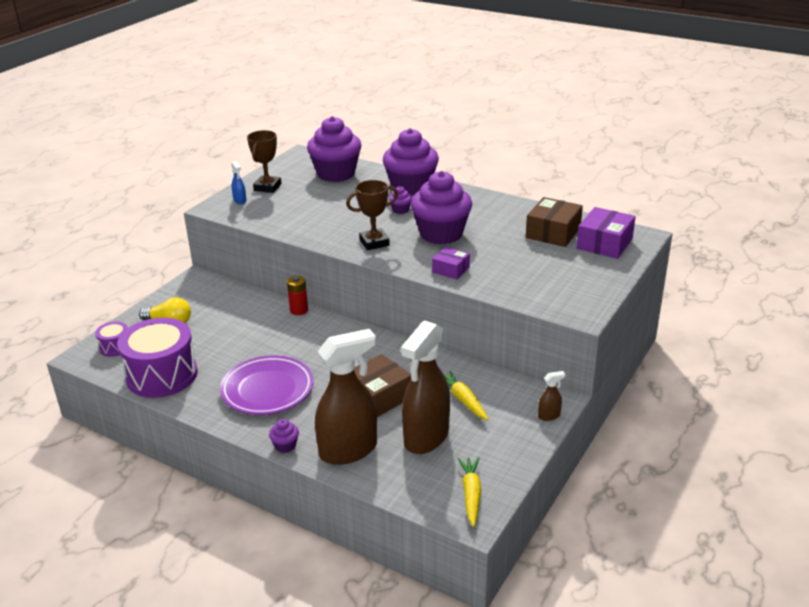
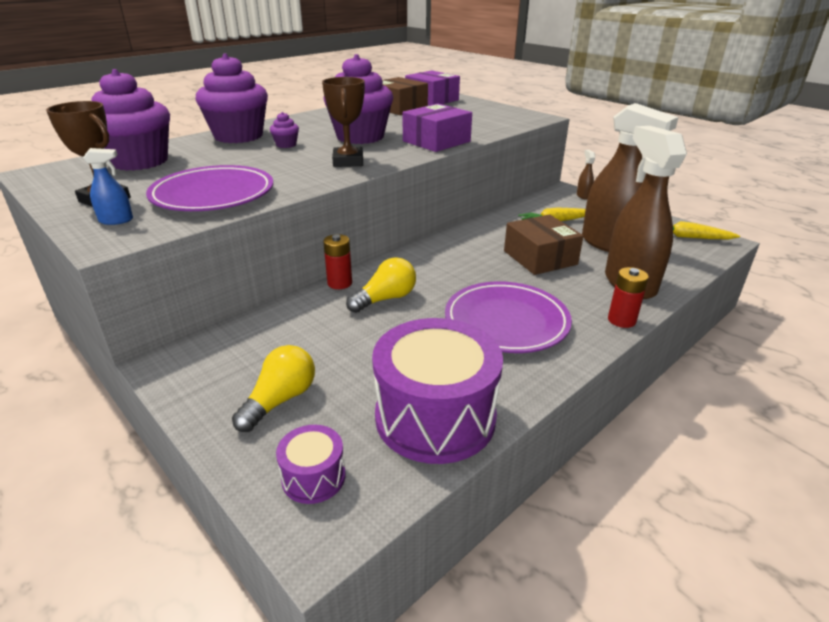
camera: 75 degrees left, 0 degrees up
(283, 333) = (385, 299): none -> yellow light bulb
(285, 446) = (621, 320): purple cupcake -> red battery
(287, 214) = (213, 195): none -> purple plate
(451, 270) = (436, 141): purple box -> purple box, size x1.66

